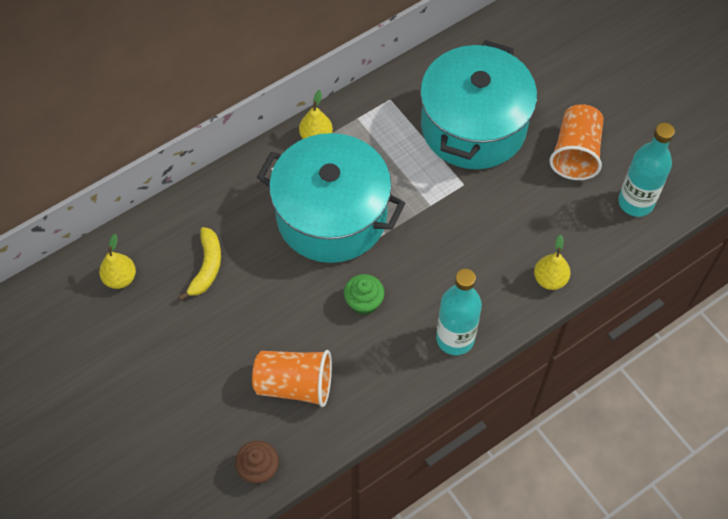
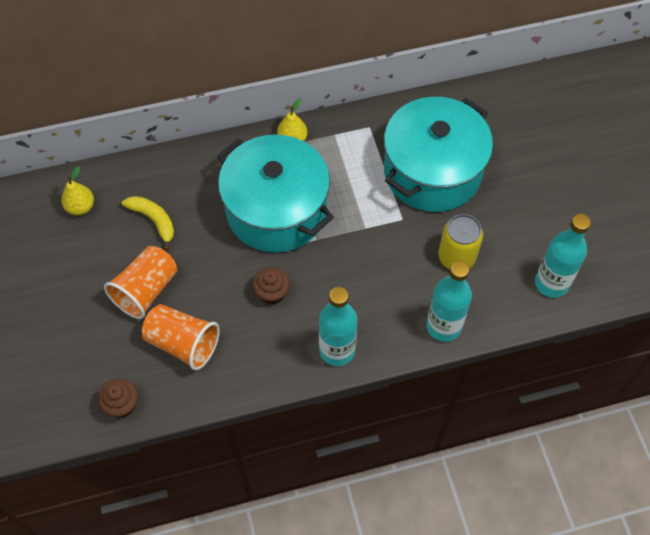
camera: 20 degrees right, 0 degrees up
(207, 267) = (154, 220): yellow banana -> yellow banana turned 75 degrees counterclockwise
(364, 302) = (272, 293): green cupcake -> brown cupcake
(533, 206) = (456, 257): none -> yellow can
(550, 279) = (443, 326): yellow pear -> turquoise bottle
(575, 153) = (514, 223): orange cup -> orange cup (146, 290)

